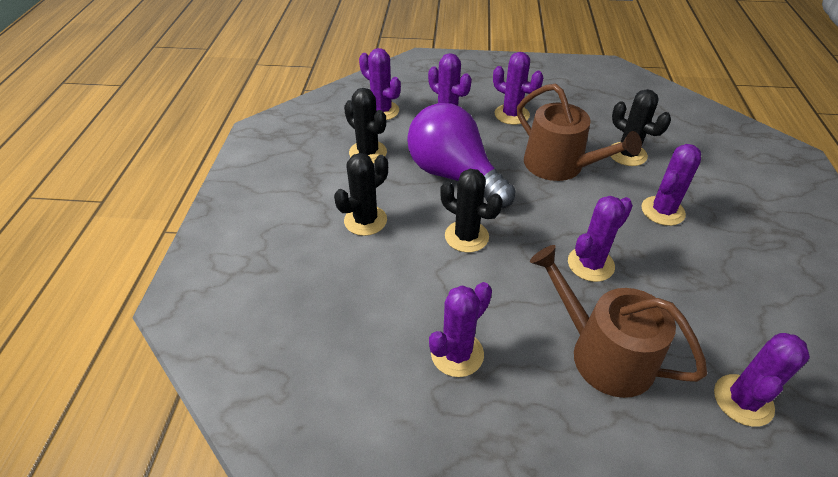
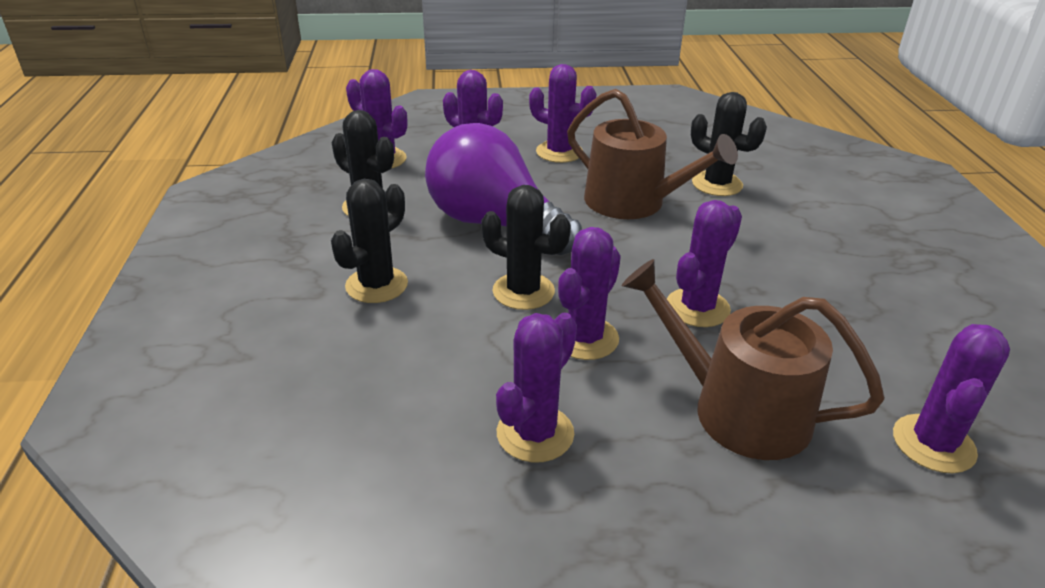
camera: 10 degrees left, 10 degrees down
(662, 211) = (776, 241): purple cactus -> purple cactus (585, 338)

